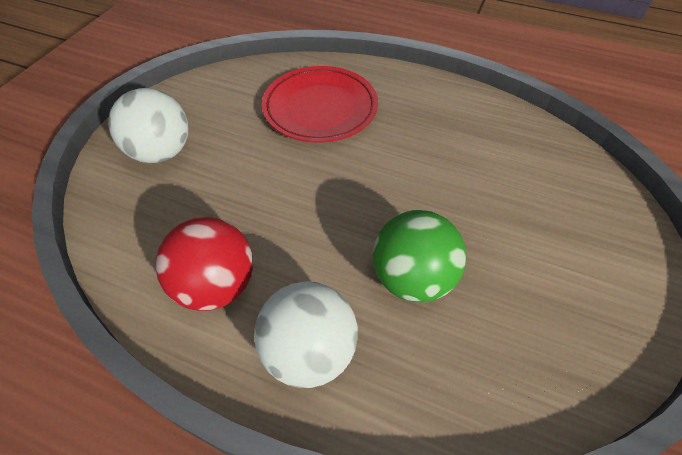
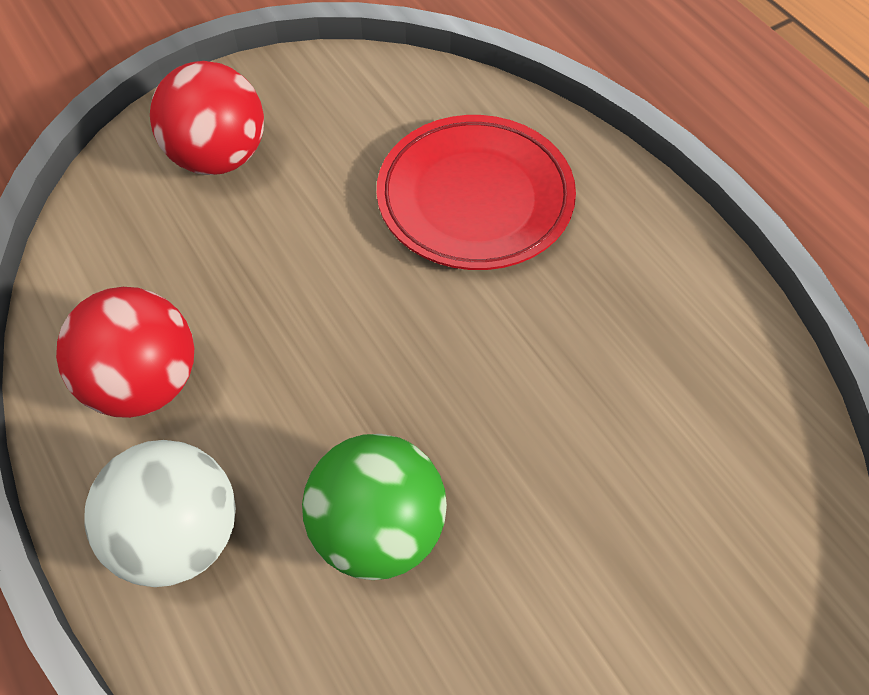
camera: 35 degrees right, 5 degrees up
(161, 152) = (219, 157): white ball -> red ball

